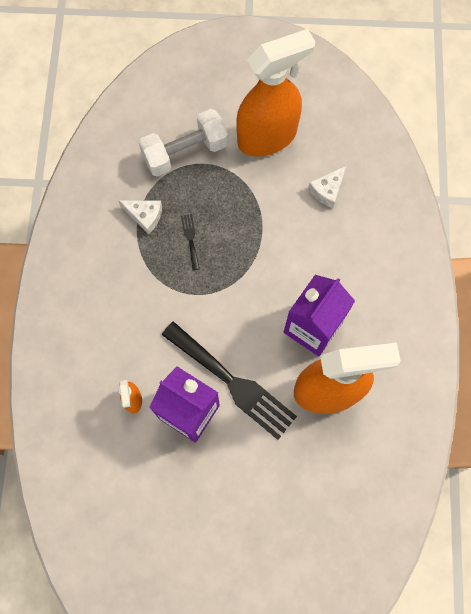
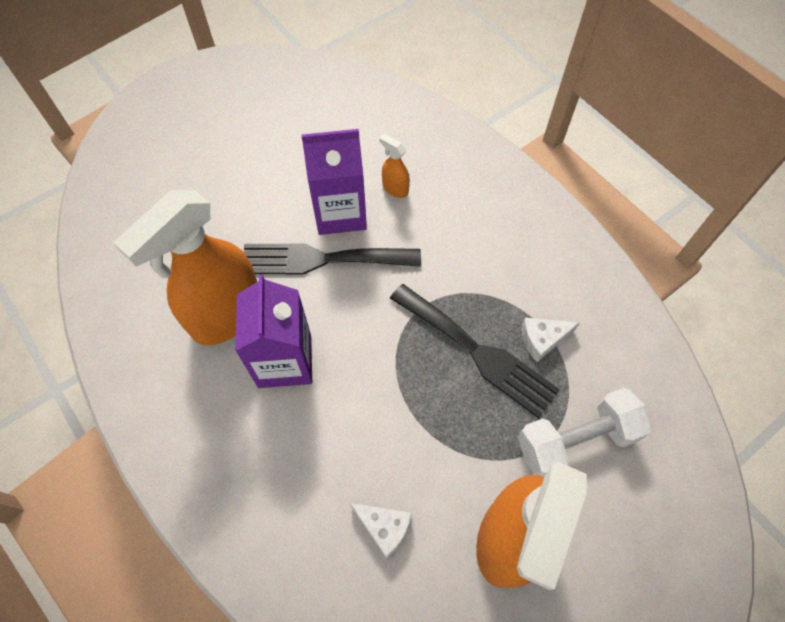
camera: 140 degrees right, 10 degrees down
(185, 152) = (575, 440): white dumbbell -> white dumbbell turned 45 degrees clockwise
(190, 239) = (478, 352): black fork -> black fork, size x2.49
(327, 190) = (384, 527): white cheese -> white cheese turned 120 degrees clockwise

